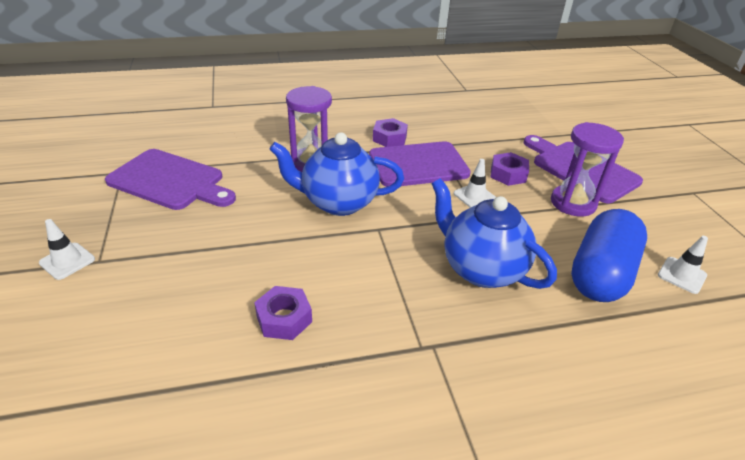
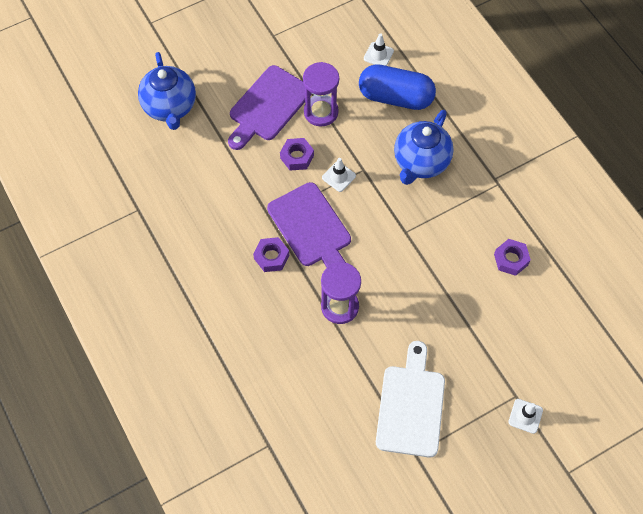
camera: 105 degrees left, 25 degrees up
(170, 181) = (410, 406): purple cutting board -> white cutting board
(338, 202) = (386, 267): blue teapot -> blue teapot (170, 107)

